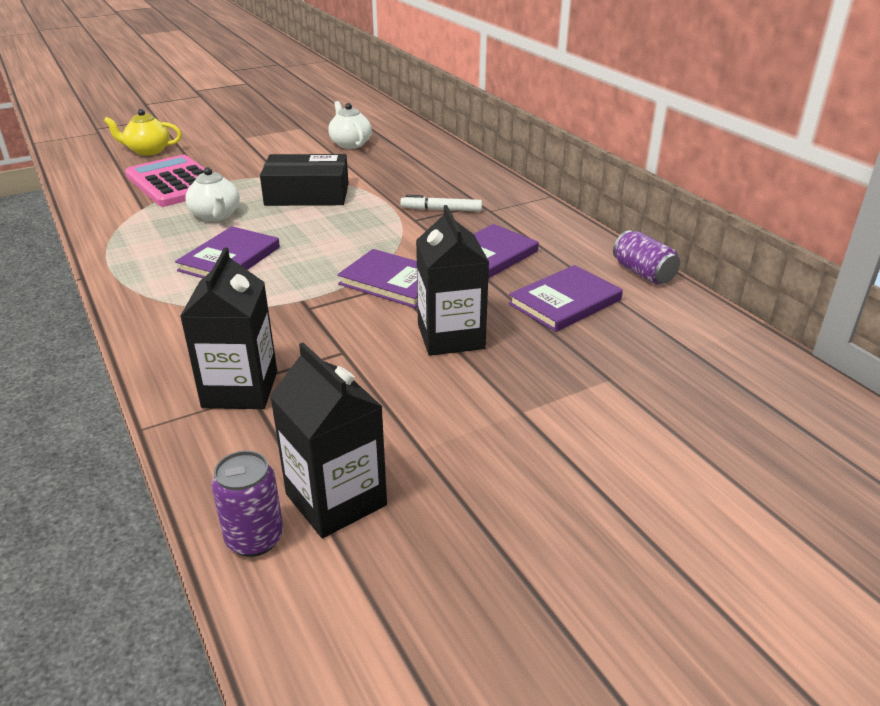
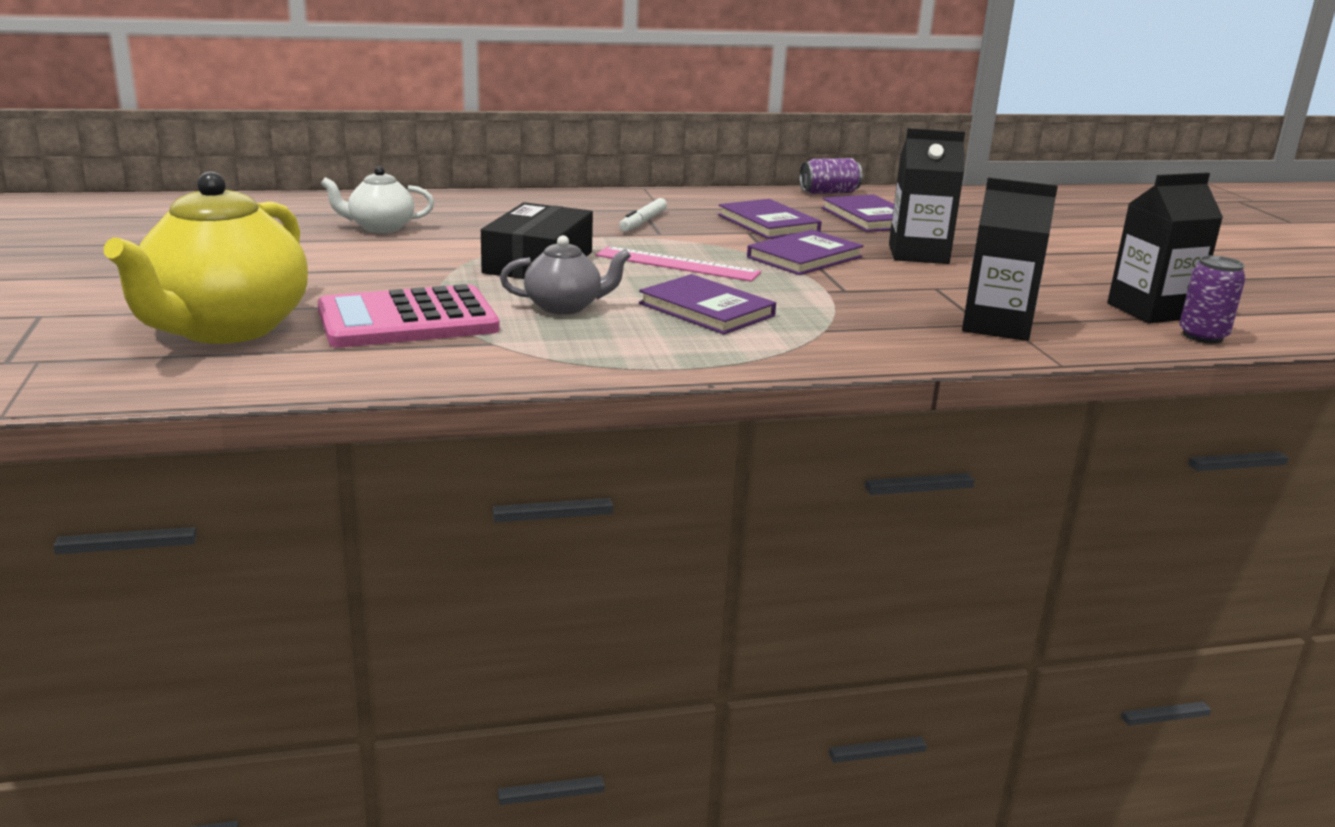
camera: 75 degrees left, 10 degrees down
(148, 151) = (225, 329): yellow teapot -> yellow teapot, size x1.96
(216, 216) = (564, 307): white teapot -> grey teapot
(335, 236) = (677, 264): none -> pink ruler

